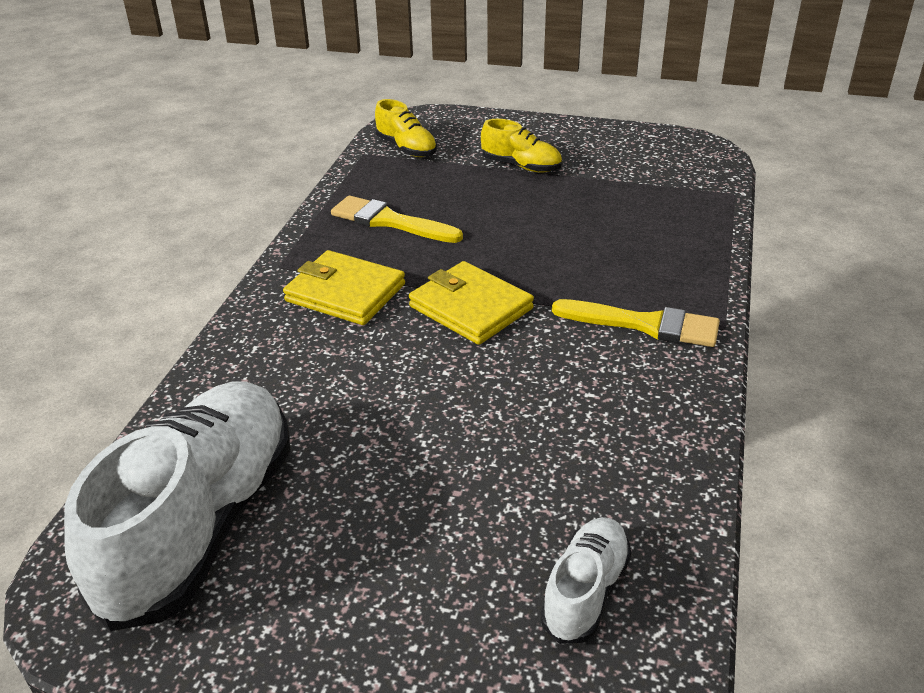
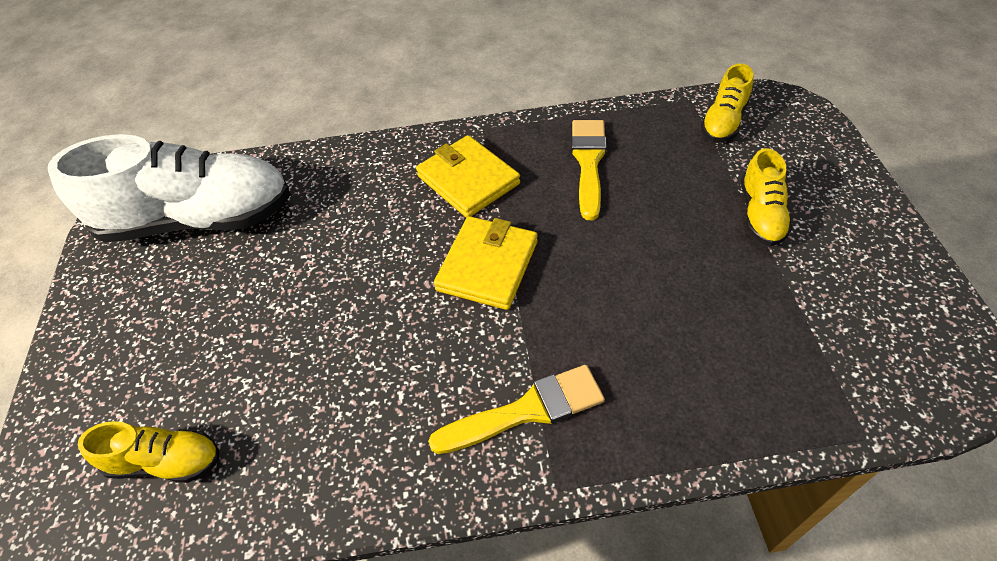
camera: 70 degrees right, 15 degrees up
(345, 293) = (468, 180): yellow wallet -> yellow wallet turned 45 degrees counterclockwise
(585, 591) = (166, 462): white shoe -> yellow shoe
(645, 324) = (527, 410): yellow brush -> yellow brush turned 105 degrees counterclockwise

